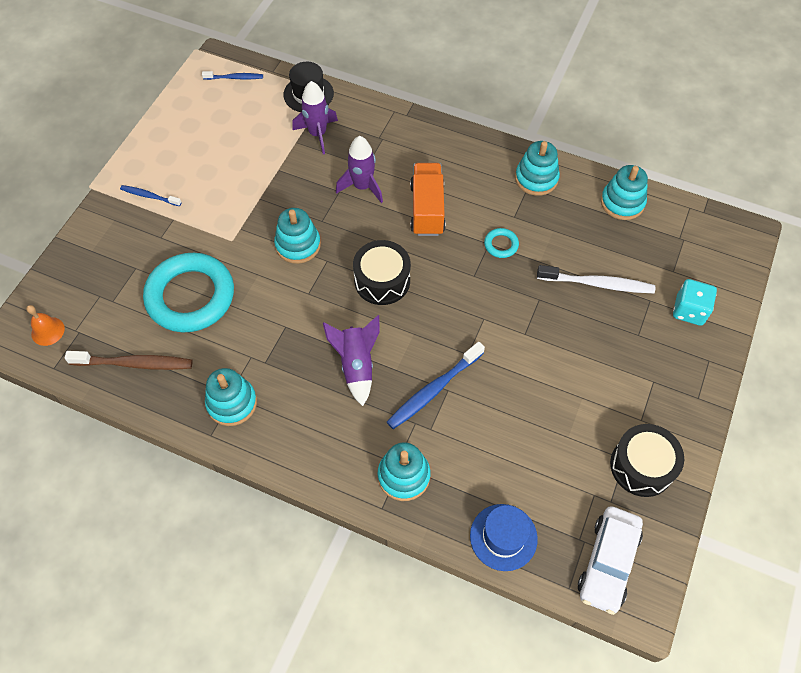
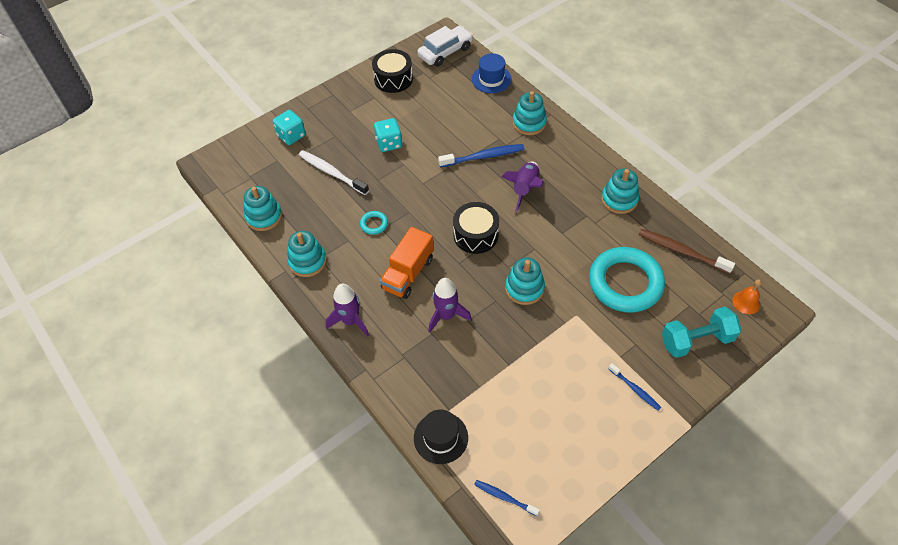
camera: 150 degrees left, 5 degrees down
(97, 266) = (696, 340): none -> turquoise dumbbell
(318, 134) = (456, 386): purple rocket -> purple rocket (350, 321)
(564, 355) = (389, 143): none -> turquoise dice

